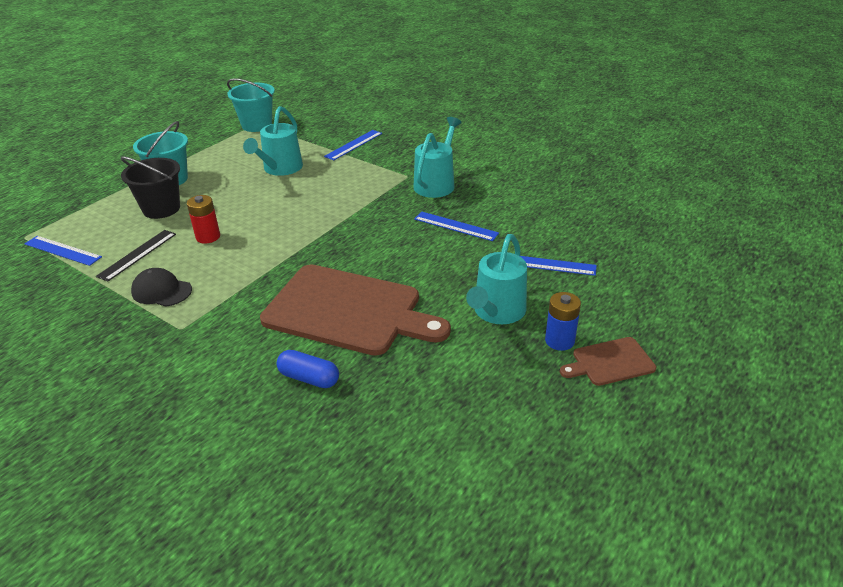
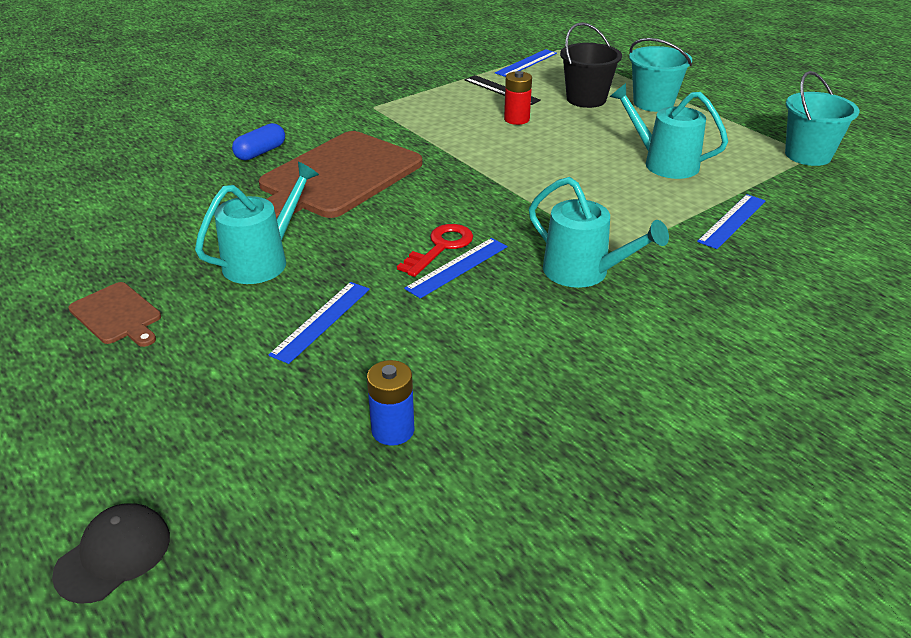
camera: 105 degrees right, 0 degrees up
(161, 291) = (434, 99): black cap -> black cap (113, 555)
(353, 145) = (732, 221): blue ruler -> blue ruler turned 75 degrees clockwise
(435, 237) = (440, 247): none -> red key
(497, 312) = (262, 260): turquoise watering can -> turquoise watering can turned 90 degrees clockwise
(559, 341) = (181, 290): blue battery -> blue battery (393, 430)
(610, 362) = (117, 315): brown cutting board -> brown cutting board turned 135 degrees clockwise

